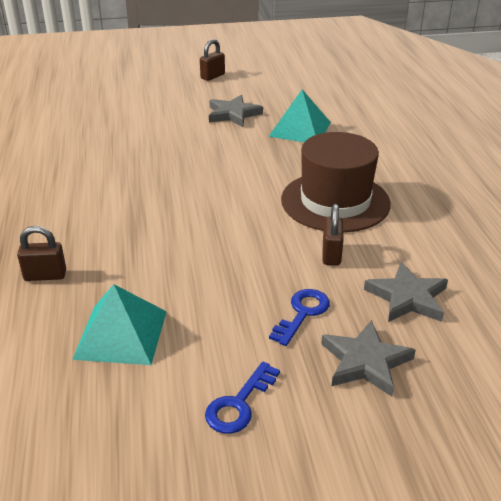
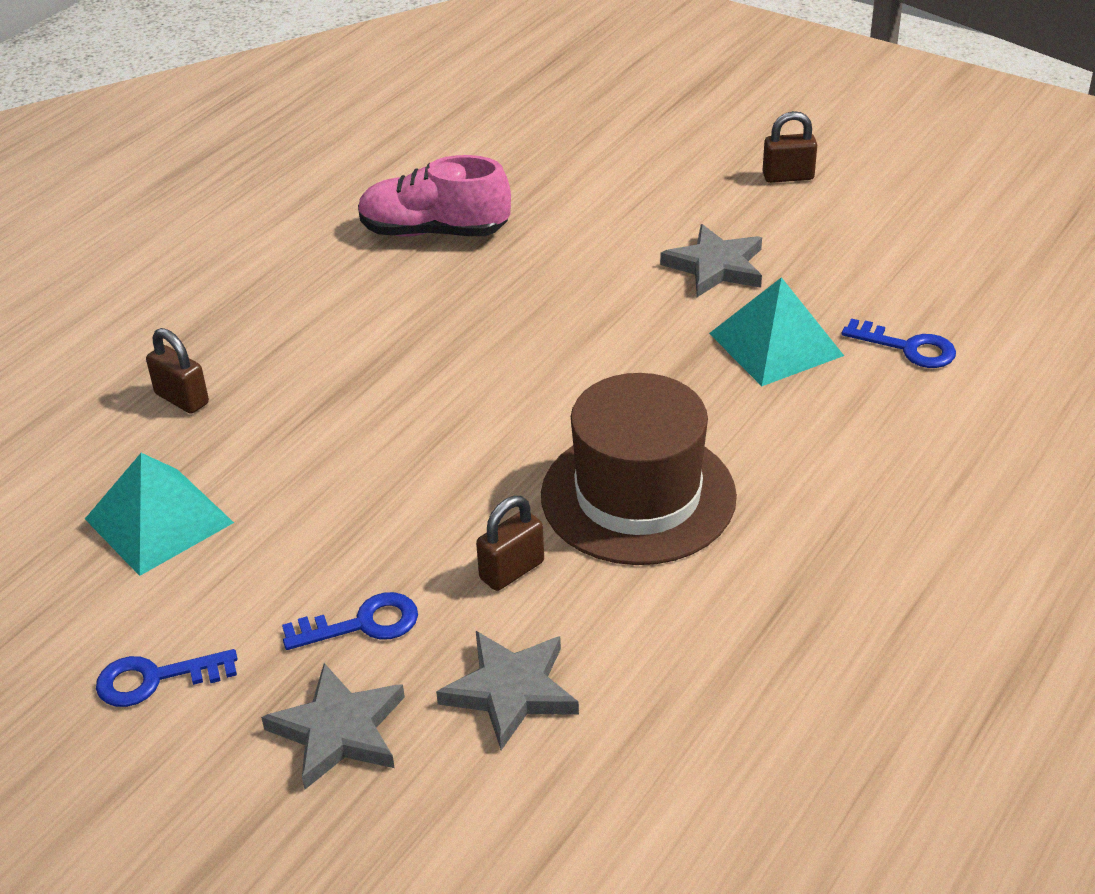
camera: 45 degrees right, 5 degrees up
(80, 151) = (434, 232): none -> pink shoe
(348, 111) = (908, 348): none -> blue key

